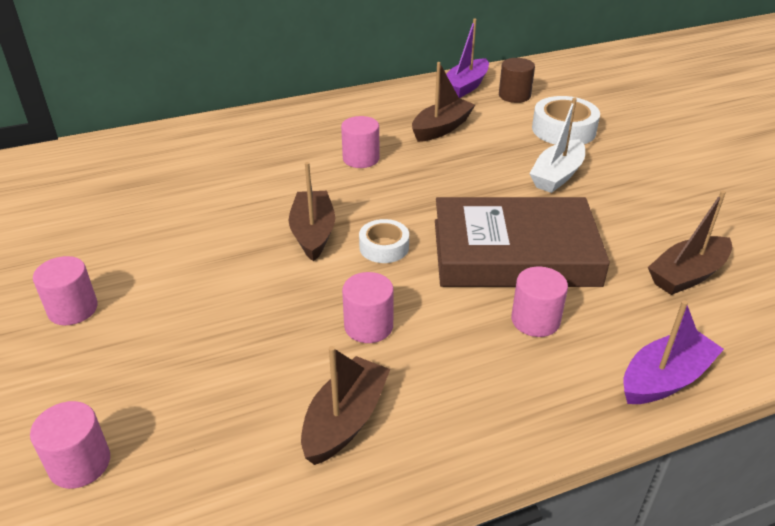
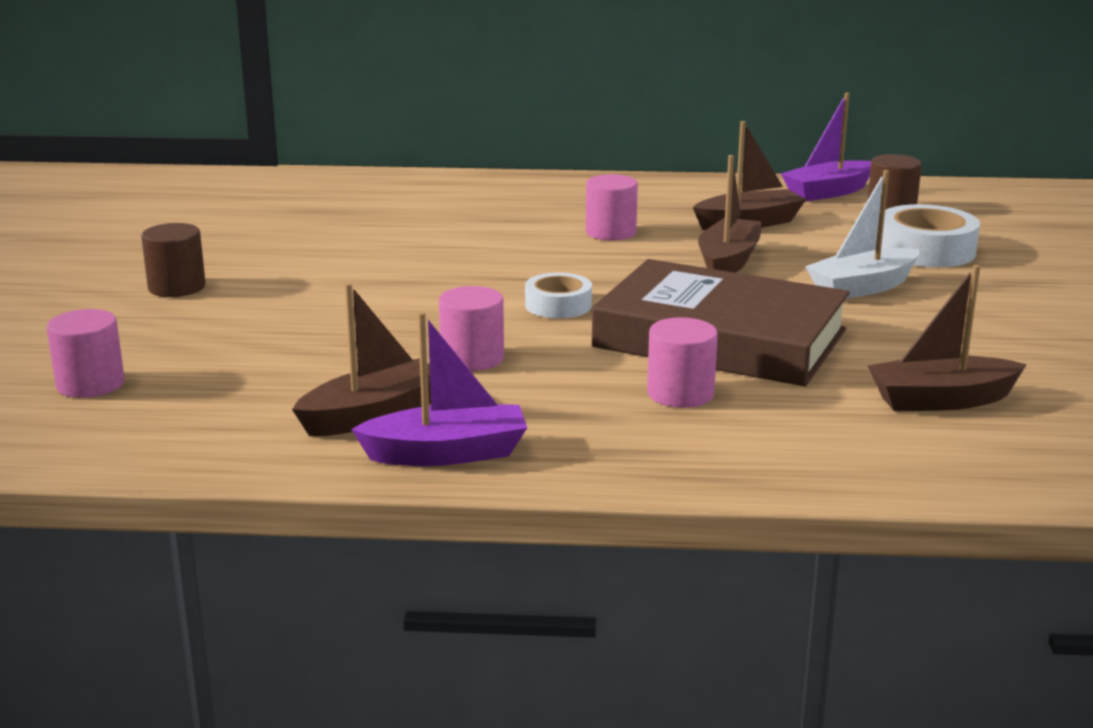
camera: 25 degrees right, 15 degrees down
(73, 309) = (177, 287): pink cylinder -> brown cylinder
(313, 233) = (485, 280): brown boat -> brown boat (728, 261)
(665, 379) = (794, 470): purple boat -> purple boat (447, 454)

